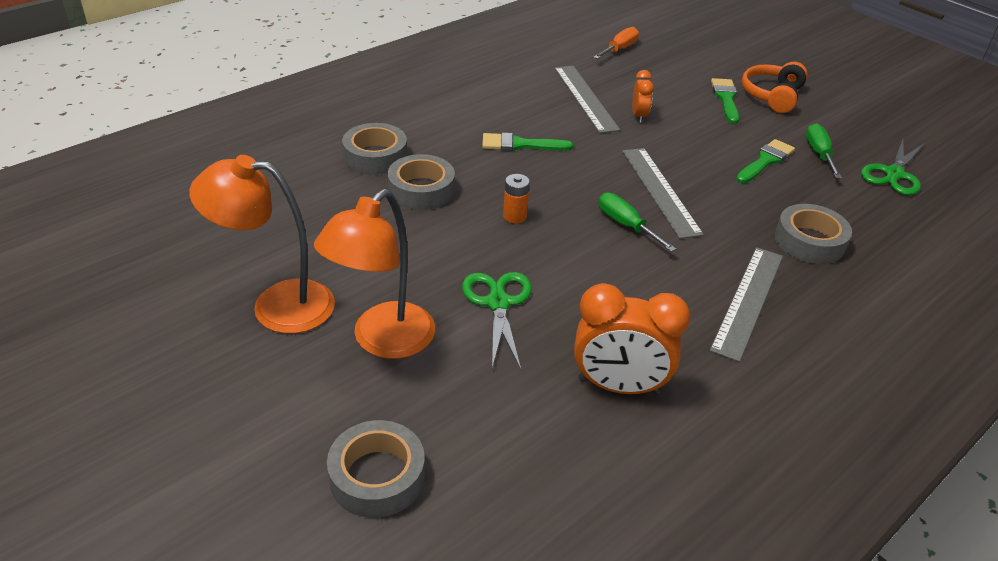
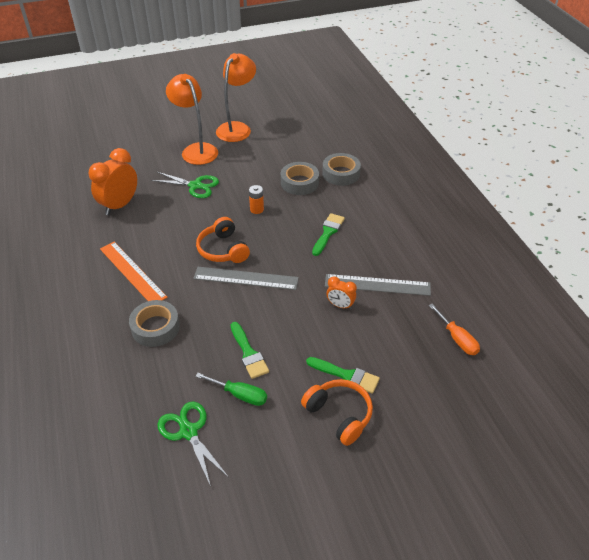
camera: 115 degrees right, 5 degrees up
(377, 476) = (132, 137): grey tape -> none
(626, 225) = (223, 250): green screwdriver -> orange headphones
(748, 301) = (132, 272): grey ruler -> orange ruler

